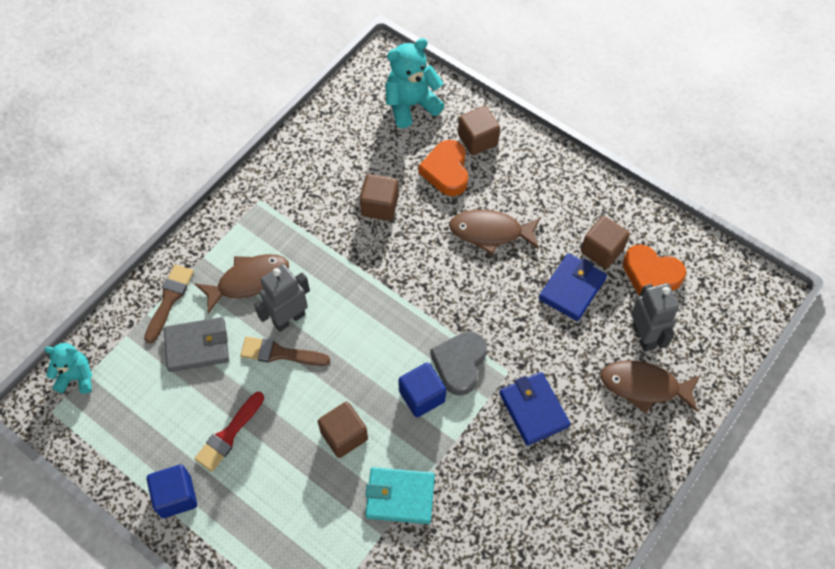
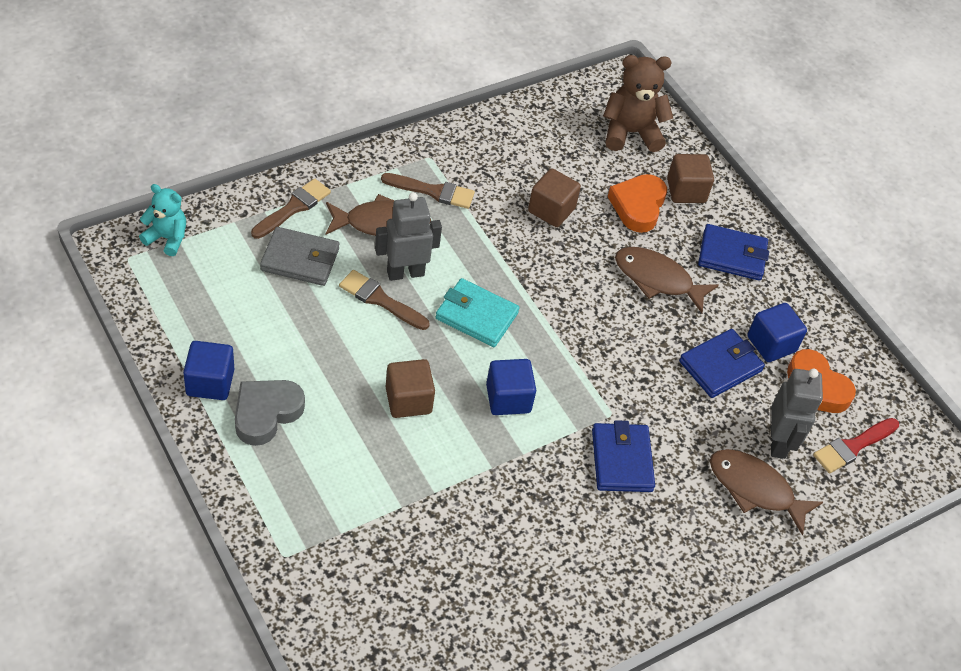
camera: 15 degrees right, 10 degrees down
(228, 435) = (291, 350): red brush -> red brush (853, 446)
(277, 232) = (433, 191): none -> brown brush
(400, 496) = (438, 480): turquoise wallet -> turquoise wallet (476, 316)
(411, 105) = (630, 133): turquoise teddy bear -> brown teddy bear
(459, 364) = (563, 386): grey heart -> grey heart (266, 413)
(538, 183) = (732, 255): none -> blue wallet
(602, 250) = (771, 344): brown cube -> blue cube

